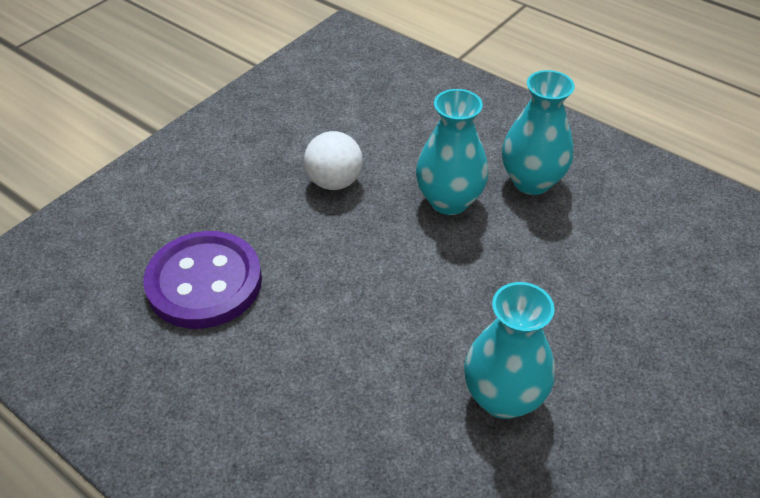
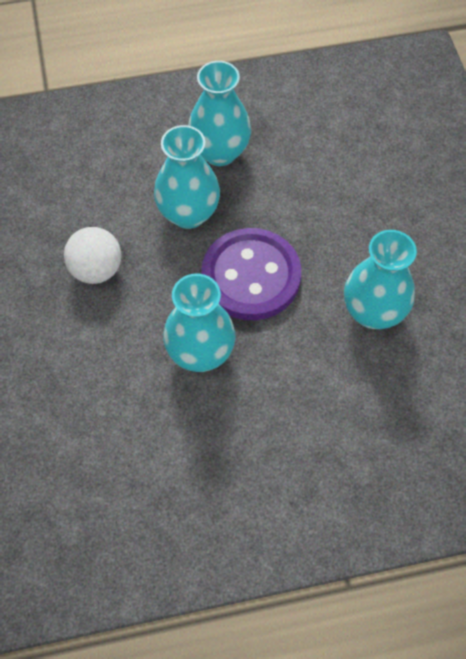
camera: 50 degrees left, 15 degrees up
(204, 282) = (114, 423): purple button -> purple button (251, 276)
(325, 295) = (200, 353): none -> turquoise vase

